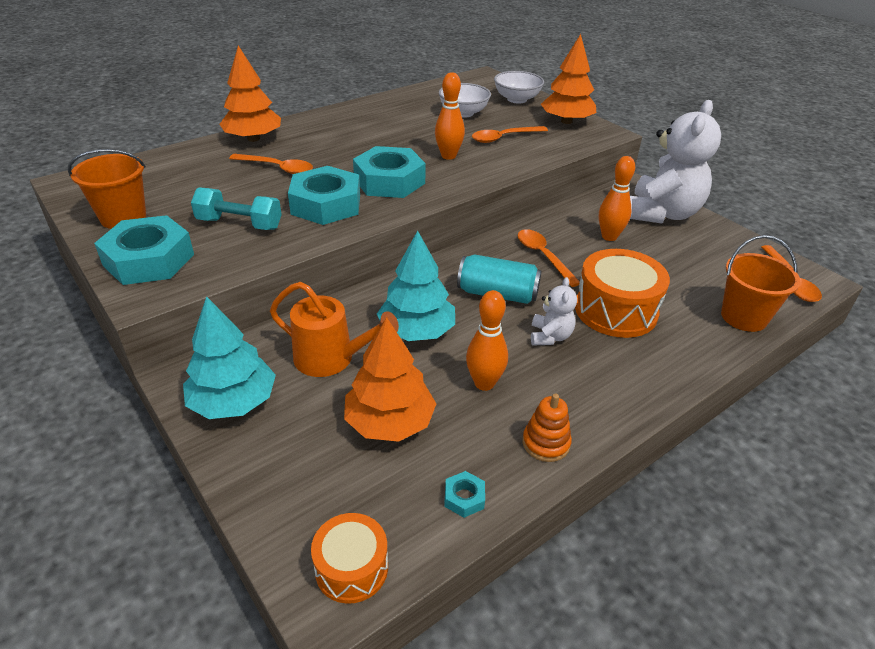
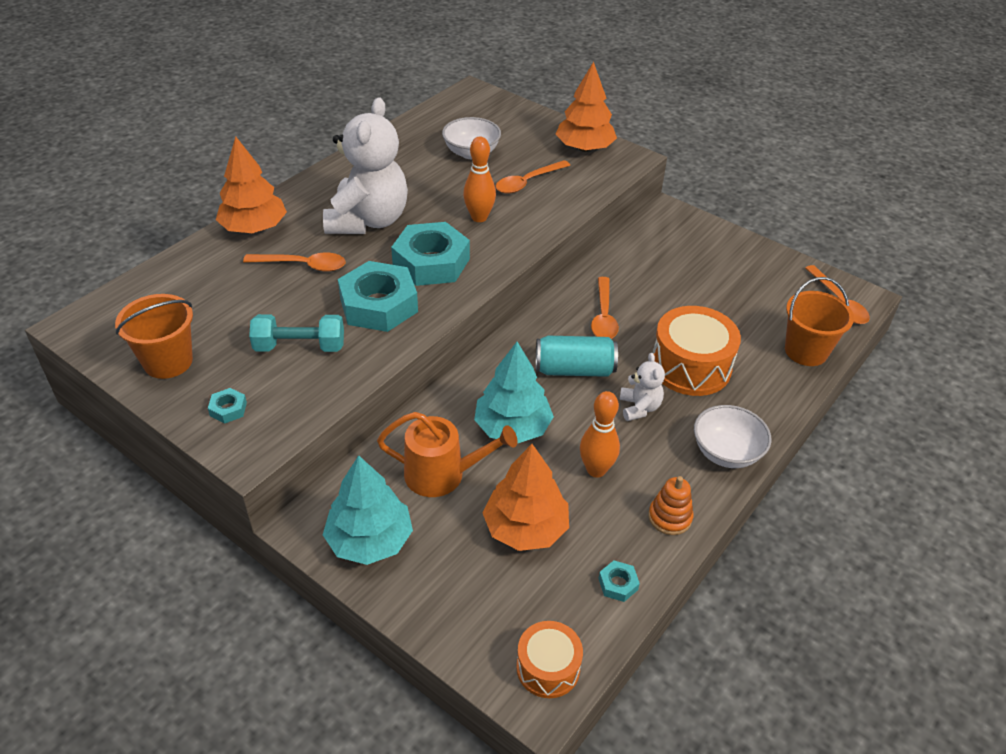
camera: 15 degrees left, 5 degrees up
(149, 260) = (228, 409): turquoise nut -> turquoise nut, size x0.41
(517, 99) = (521, 123): white bowl -> white bowl (726, 452)
(543, 256) = (603, 316): orange spoon -> orange spoon turned 135 degrees counterclockwise
(609, 237) = (660, 281): orange bowling pin -> none
(662, 214) = (703, 242): white teddy bear -> white teddy bear (368, 221)

